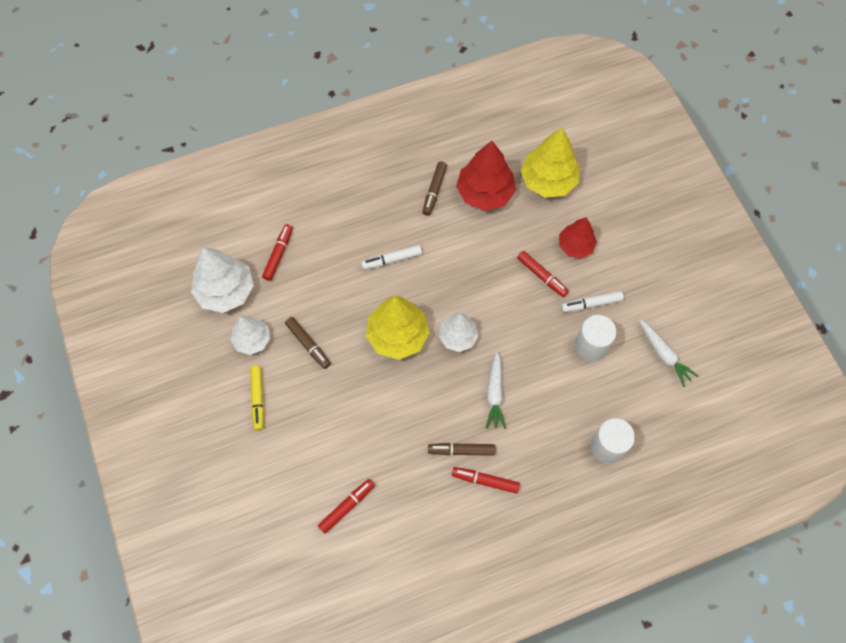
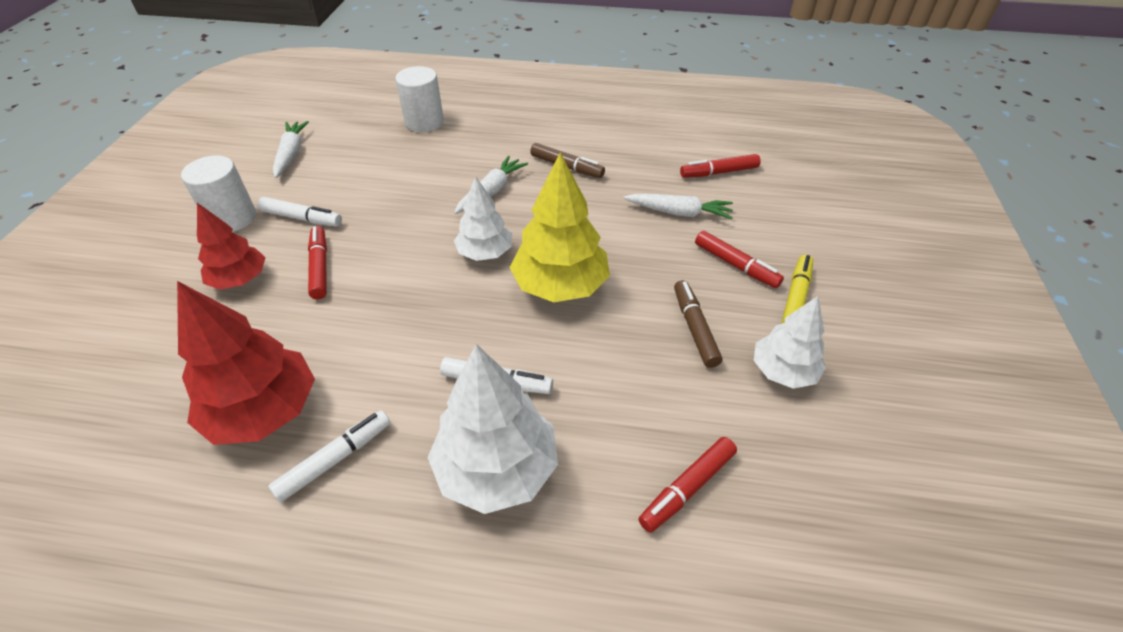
camera: 150 degrees left, 20 degrees down
(225, 291) = (813, 470): white tree -> white tree (497, 468)
(357, 441) = (679, 212): none -> white carrot
(434, 191) = (335, 459): brown marker -> white marker
(485, 481) = (561, 141): red marker -> red marker (736, 265)
(548, 181) = (159, 379): yellow tree -> none
(591, 345) = (349, 187): white cylinder -> white cylinder (232, 218)

